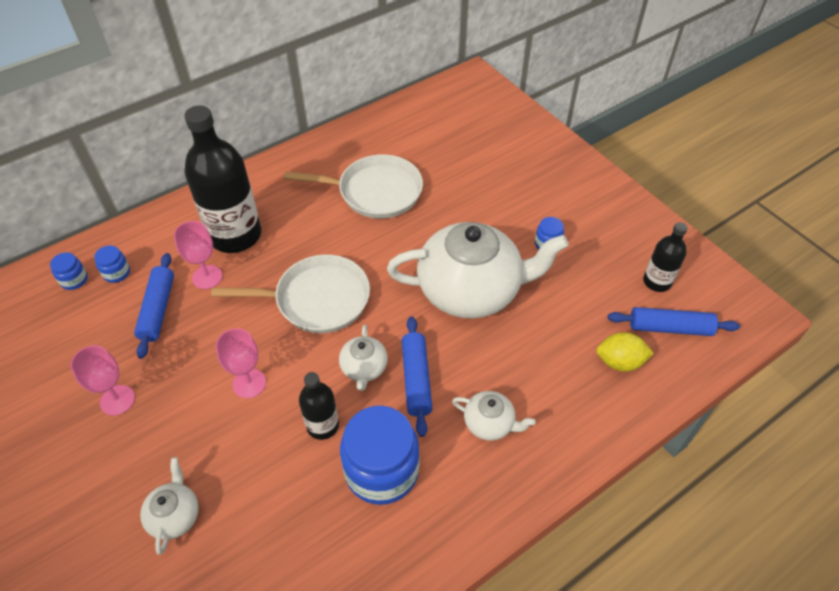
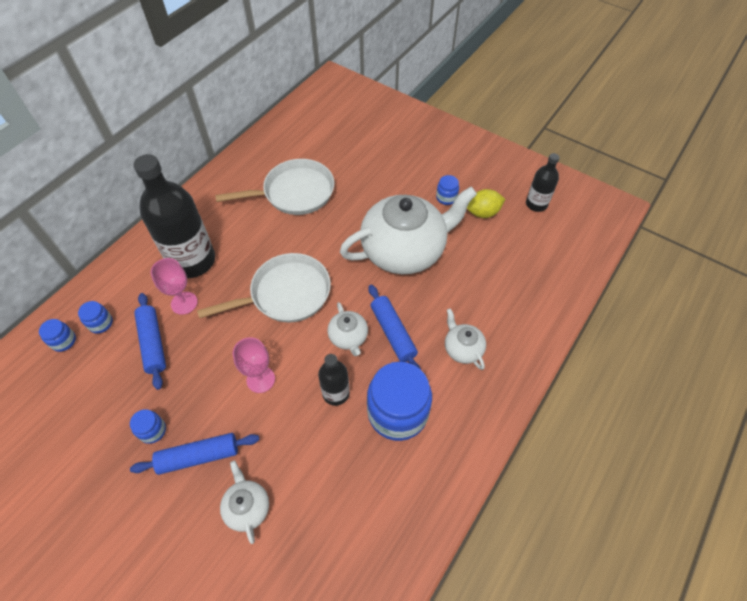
camera: 20 degrees left, 5 degrees up
(117, 400) = (152, 430): pink goblet -> blue jar
(489, 423) = (462, 348): white teapot -> white teapot turned 120 degrees counterclockwise
(619, 362) = (535, 272): yellow lemon -> yellow lemon (483, 213)
(670, 328) = (559, 236): blue rolling pin -> blue rolling pin (198, 456)

